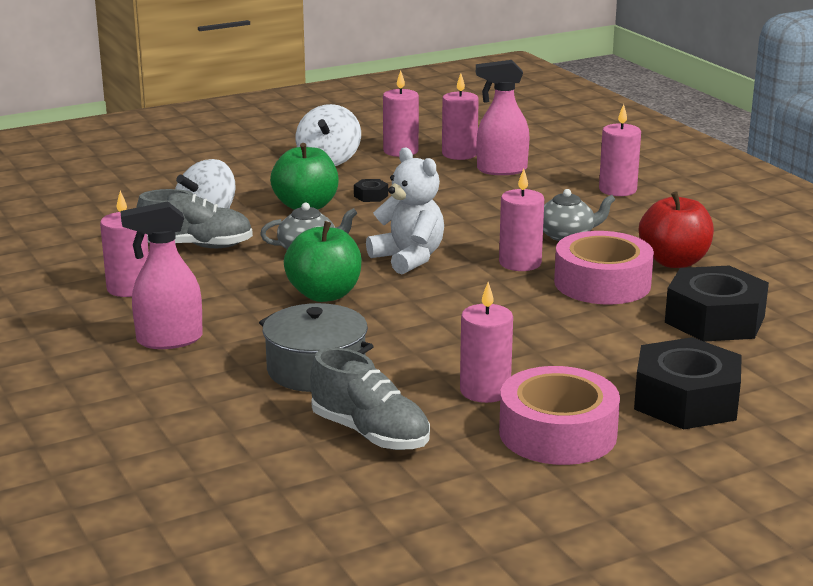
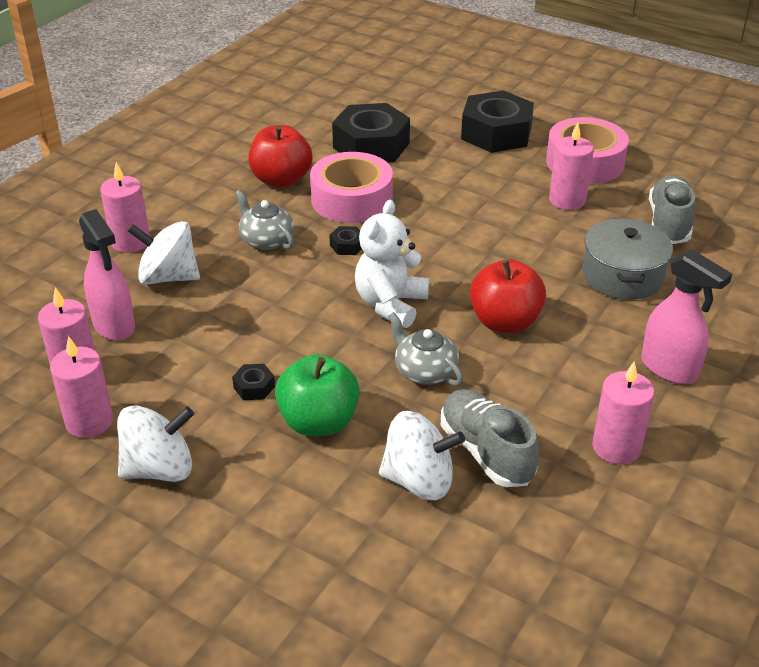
camera: 120 degrees left, 15 degrees up
(324, 294) = (505, 322): green apple -> red apple
(520, 263) = (347, 245): pink candle -> black nut
(547, 194) = (168, 277): none -> white spinning top

